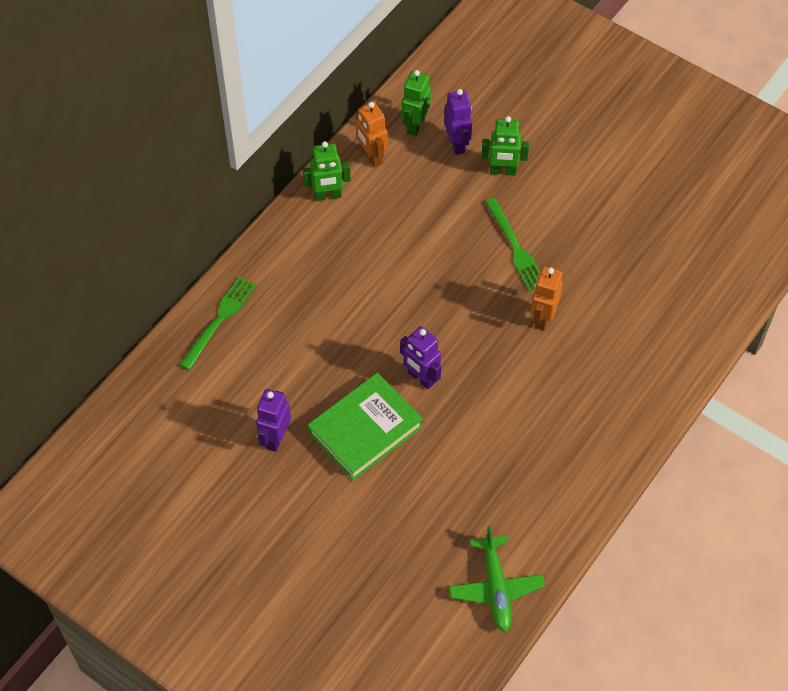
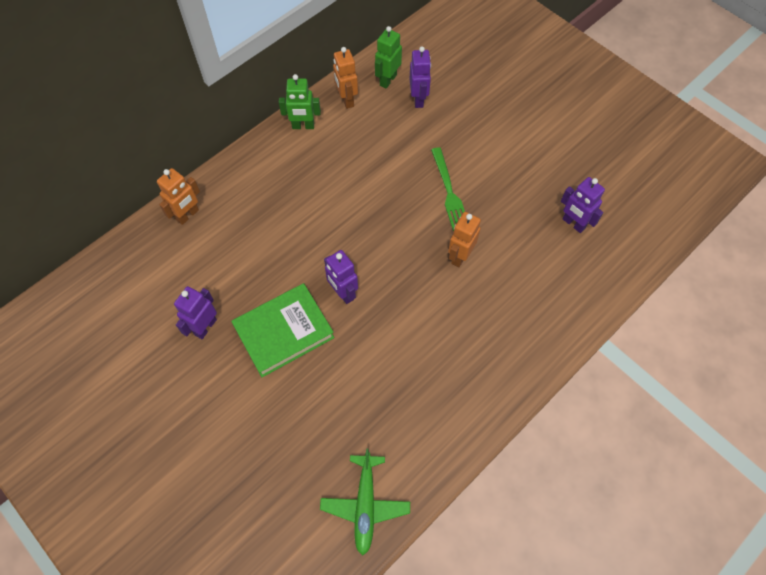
camera: 10 degrees right, 5 degrees up
(220, 319) = (188, 215): green fork -> orange robot
(503, 171) = (451, 126): green robot -> none
(662, 263) = (573, 223): none -> purple robot

